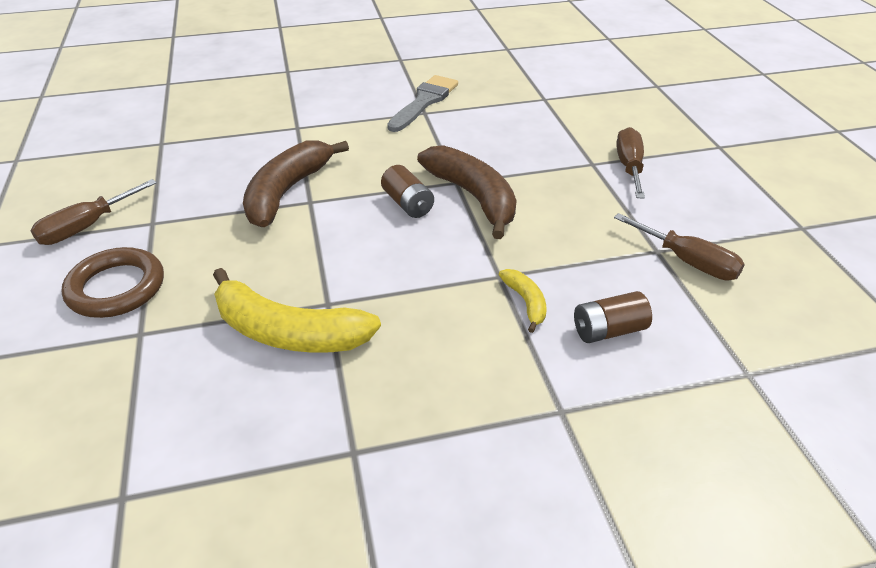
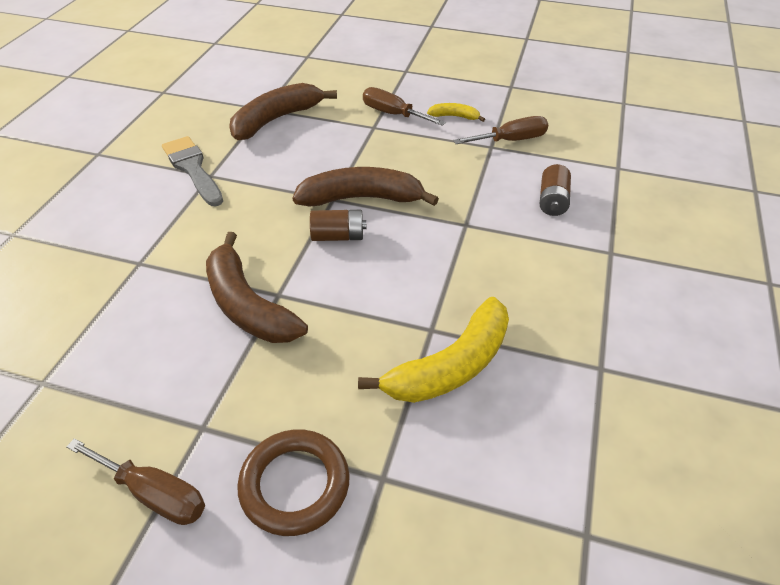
camera: 60 degrees left, 5 degrees up
(86, 227) = (154, 494): brown screwdriver -> brown screwdriver turned 45 degrees counterclockwise
(526, 302) = (502, 224): yellow banana -> yellow banana (454, 116)
(536, 110) = (276, 120): none -> brown banana

